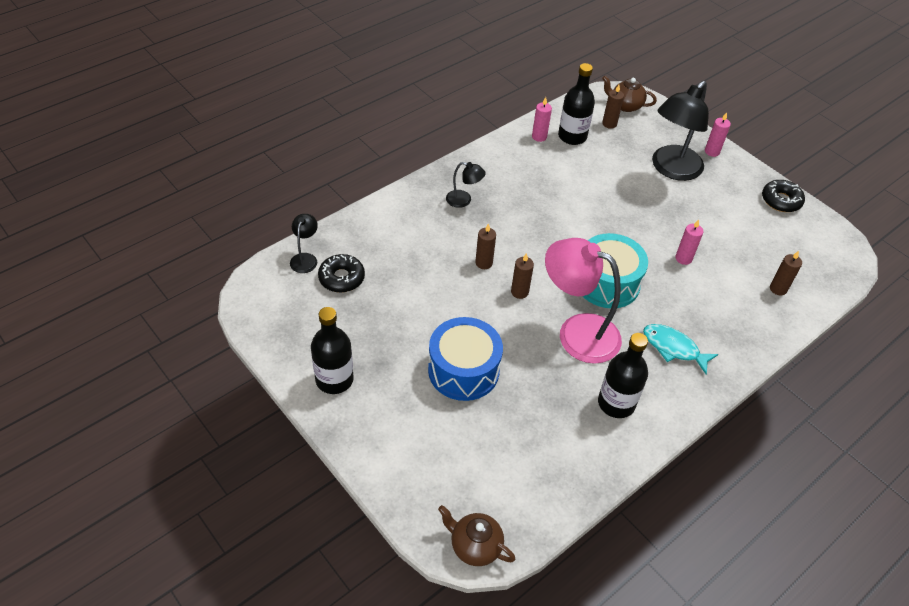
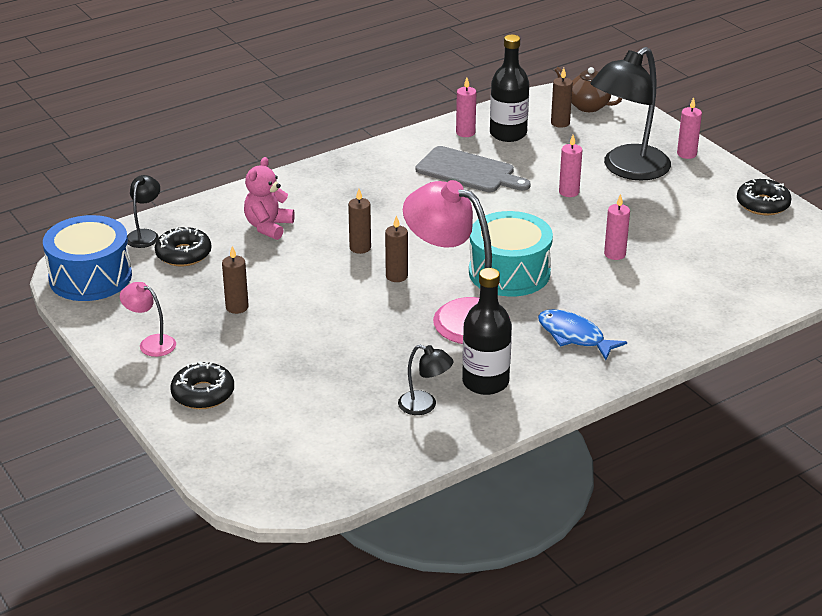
camera: 10 degrees right, 15 degrees down
(334, 379) = (151, 343): black bottle -> pink lamp
(389, 434) = (203, 393): none -> black donut
(405, 244) = (268, 227): none -> pink teddy bear
(463, 370) = (307, 343): blue drum -> blue drum (90, 277)
(464, 200) = (352, 189): black lamp -> black lamp (424, 406)
(474, 546) = (275, 495): brown teapot -> none
(551, 177) = (468, 171): none -> grey cutting board
(633, 195) = (569, 192): none -> pink candle
(673, 348) = (574, 336): turquoise fish -> blue fish
(778, 289) = (729, 288): brown candle -> brown candle (237, 307)

